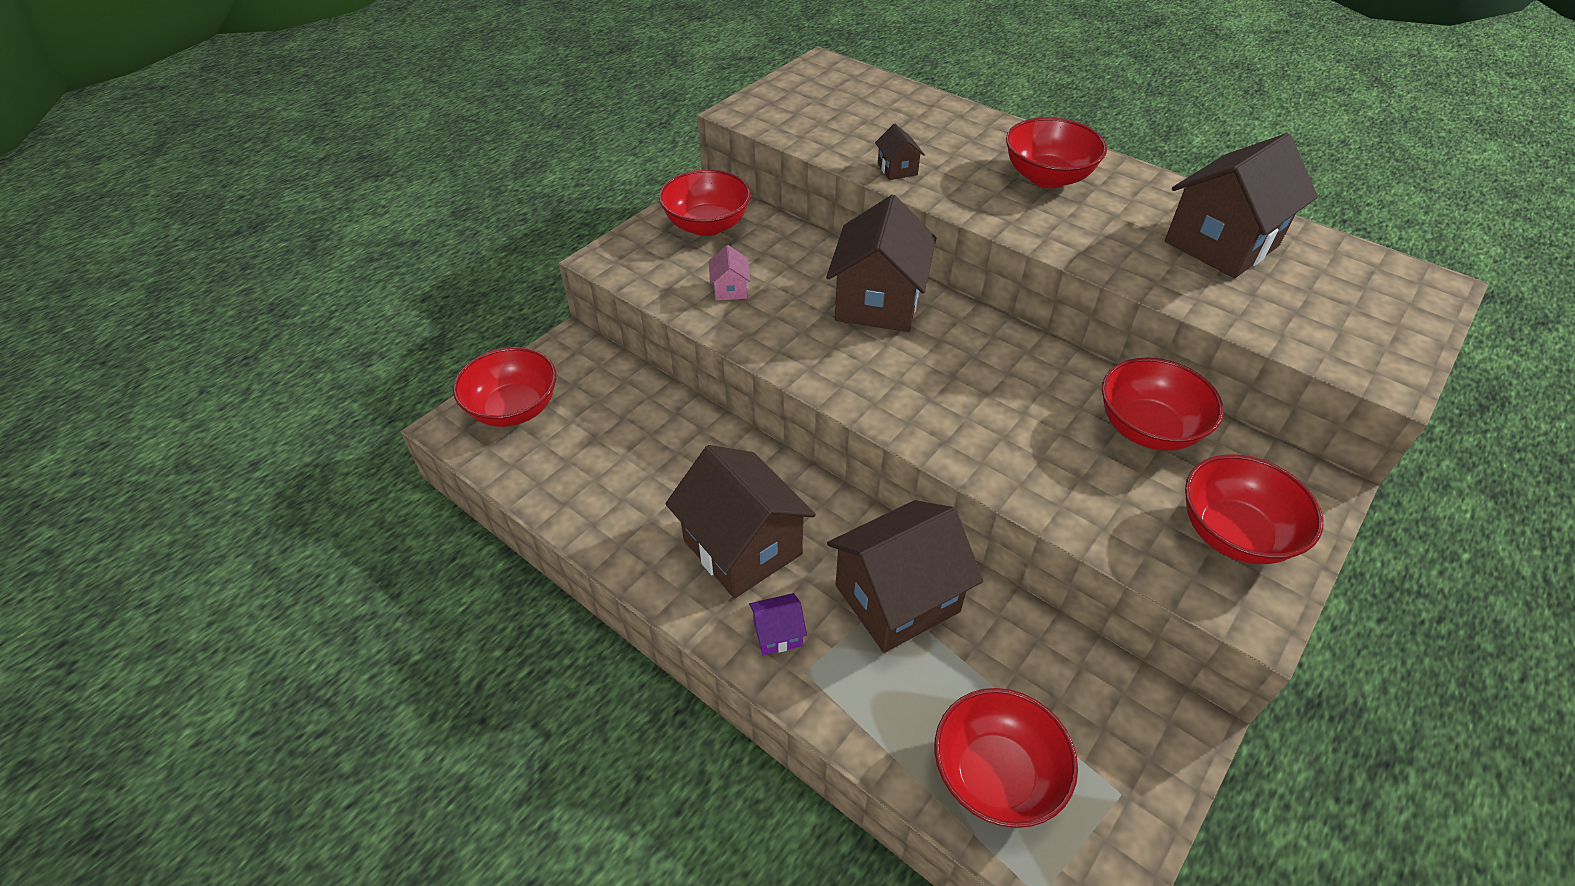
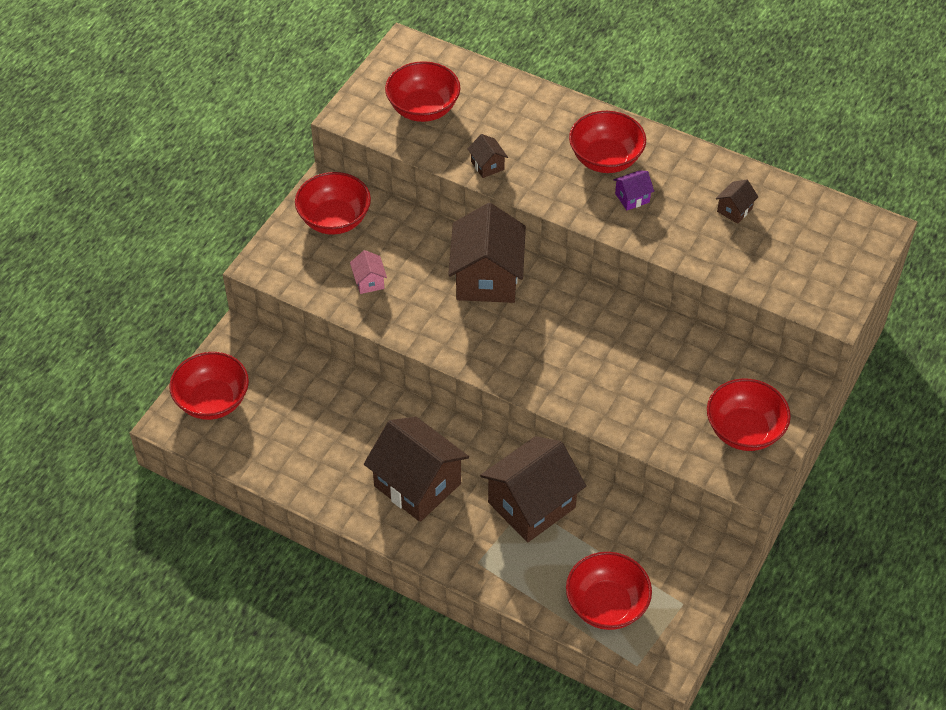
camera: 10 degrees left, 5 degrees up
(777, 634) = (454, 541): purple house -> purple house (632, 198)
(1147, 429) = (690, 360): red bowl -> red bowl (423, 109)
(1221, 244) = (734, 210): brown house -> brown house, size x0.43

